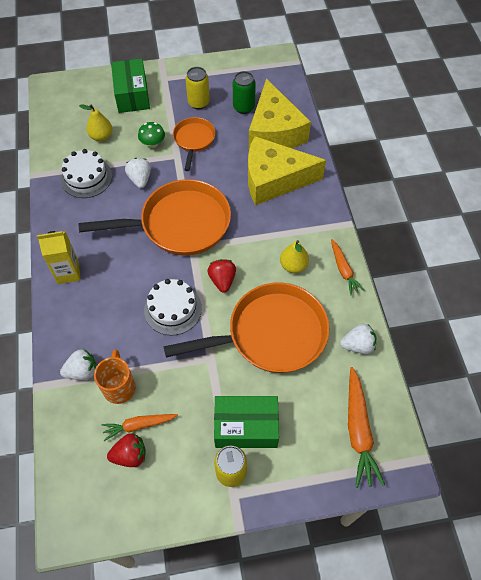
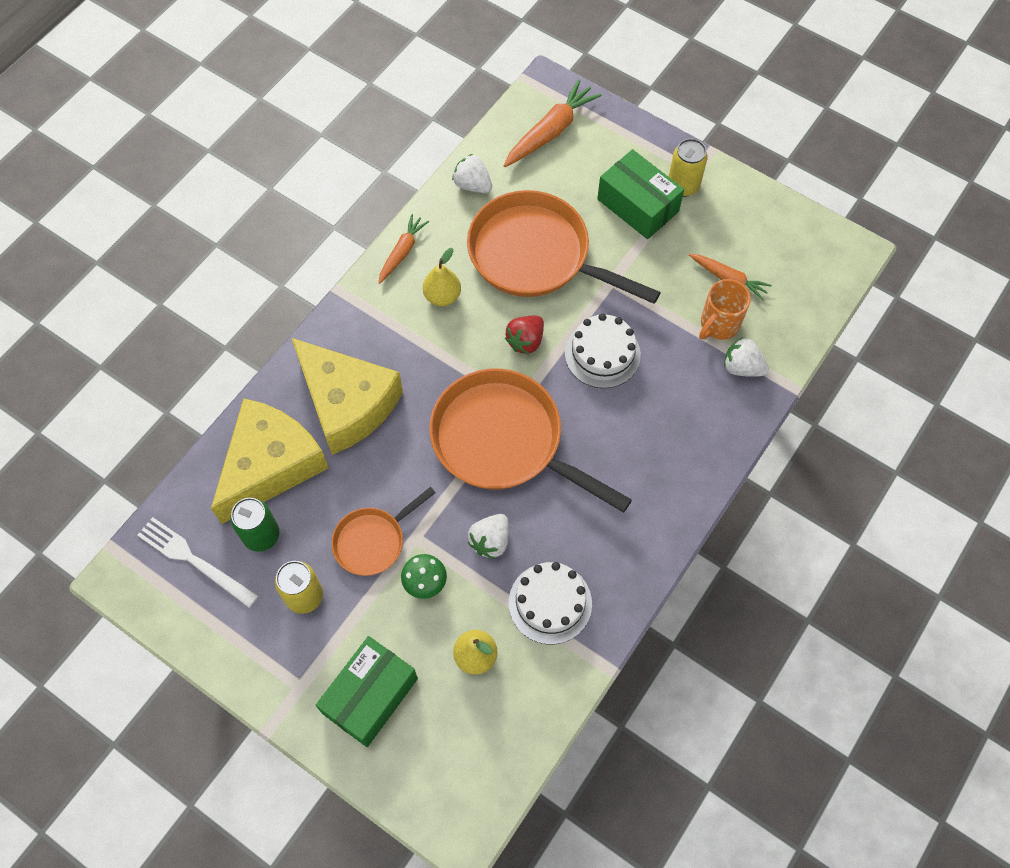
camera: 135 degrees left, 5 degrees up
(68, 272) = (675, 487): yellow carton -> none
(130, 455) = (756, 263): red strawberry -> none
(259, 81) = (194, 560): none -> white fork

